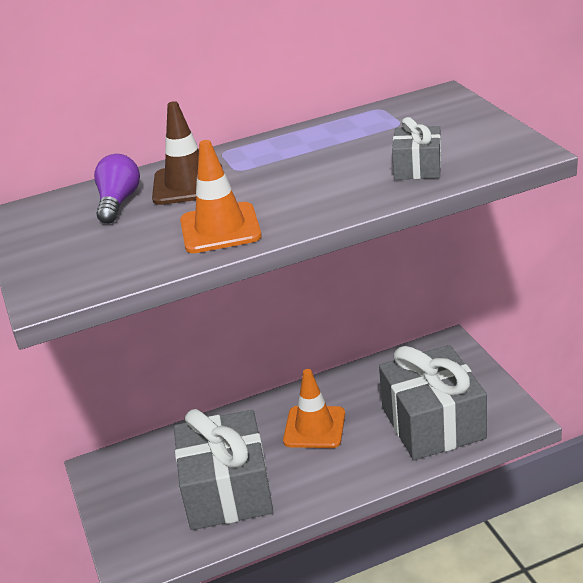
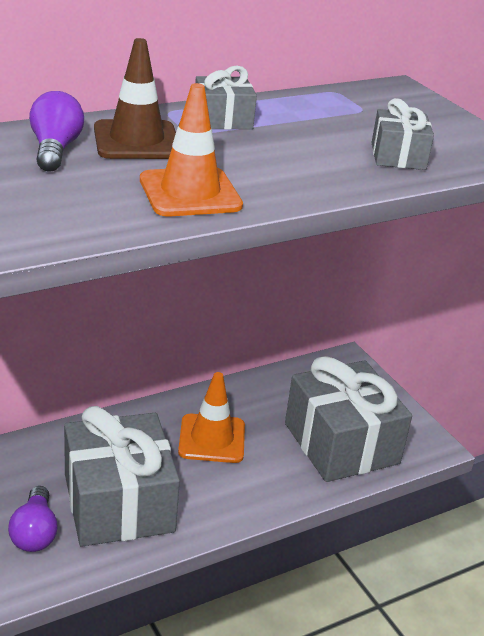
camera: 15 degrees left, 0 degrees up
(155, 520) = (35, 532): none -> purple light bulb
(268, 153) = (223, 119): none -> grey gift

